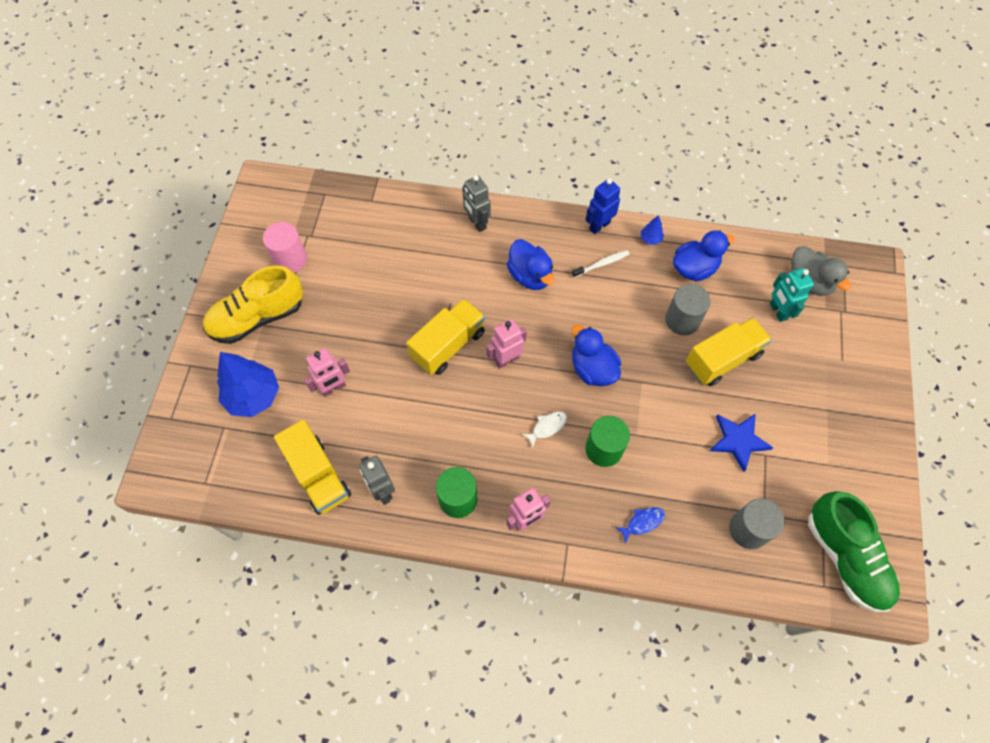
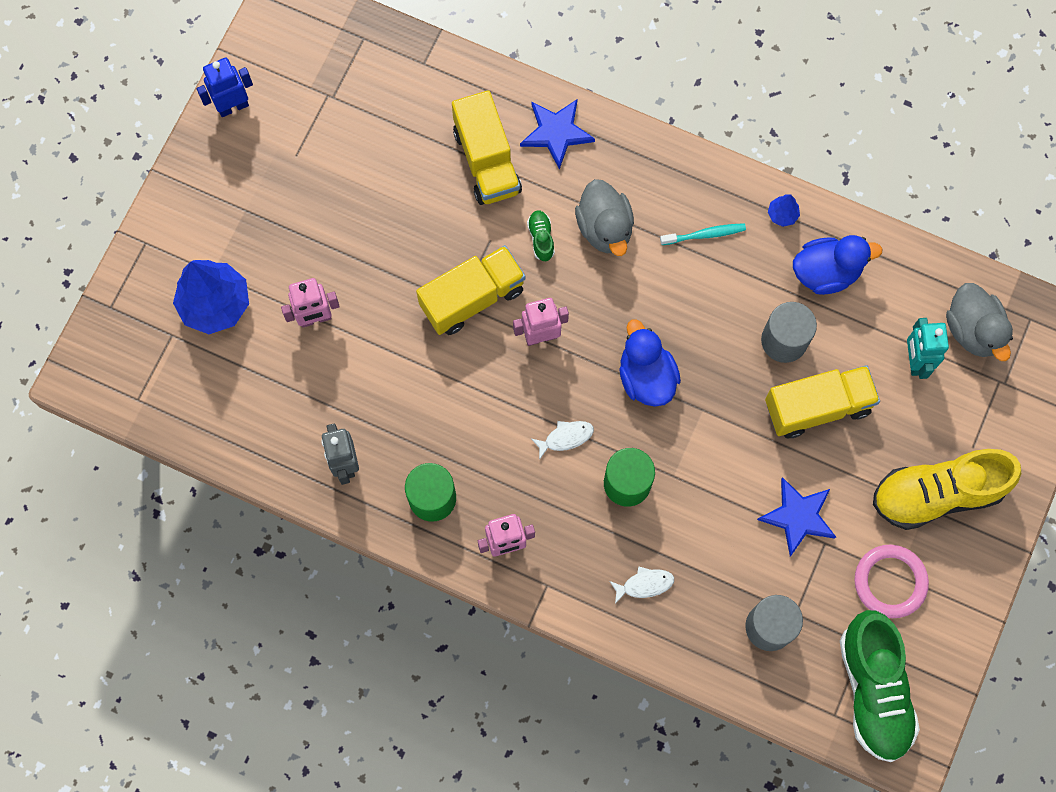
camera: 15 degrees right, 10 degrees up
(257, 318) = (240, 198): yellow shoe -> yellow shoe (937, 493)
(290, 259) = (298, 125): pink cylinder -> none
(318, 475) = (273, 425): yellow truck -> yellow truck (486, 161)
(477, 223) = (556, 133): grey robot -> blue star
(486, 293) = (541, 238): none -> green shoe
(530, 276) = (605, 228): blue duck -> grey duck
(599, 225) = (719, 177): blue robot -> blue robot (233, 106)
(601, 264) = (704, 234): white toothbrush -> turquoise toothbrush
(642, 522) = (644, 584): blue fish -> white fish
(824, 471) = (890, 582): none -> pink ring

